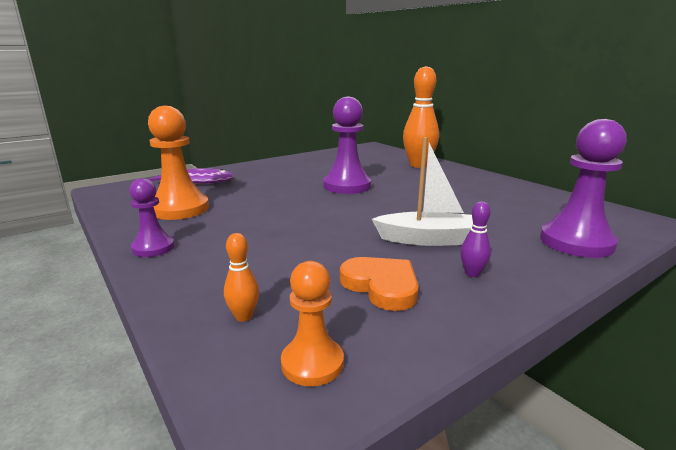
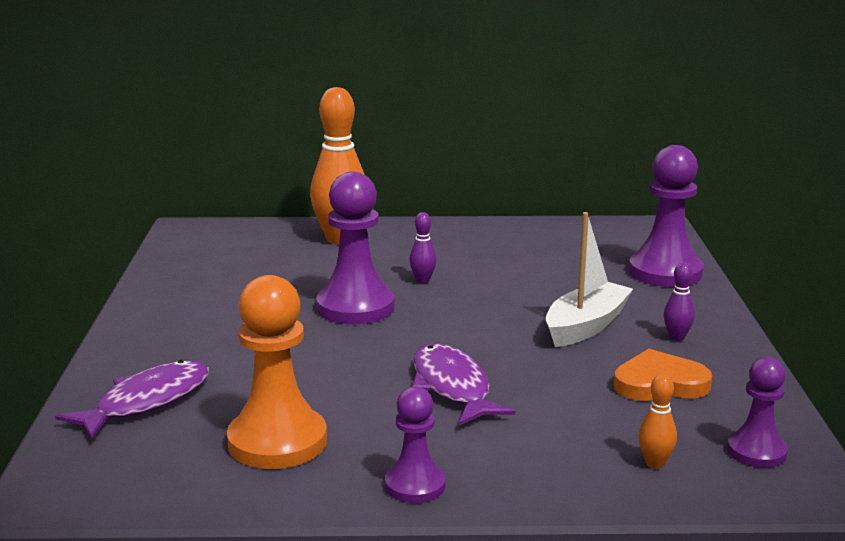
camera: 55 degrees left, 0 degrees up
(284, 227) = (452, 387): none -> purple fish
(312, 363) = (756, 451): orange pawn -> purple pawn
(406, 189) = (422, 280): none -> purple bowling pin

